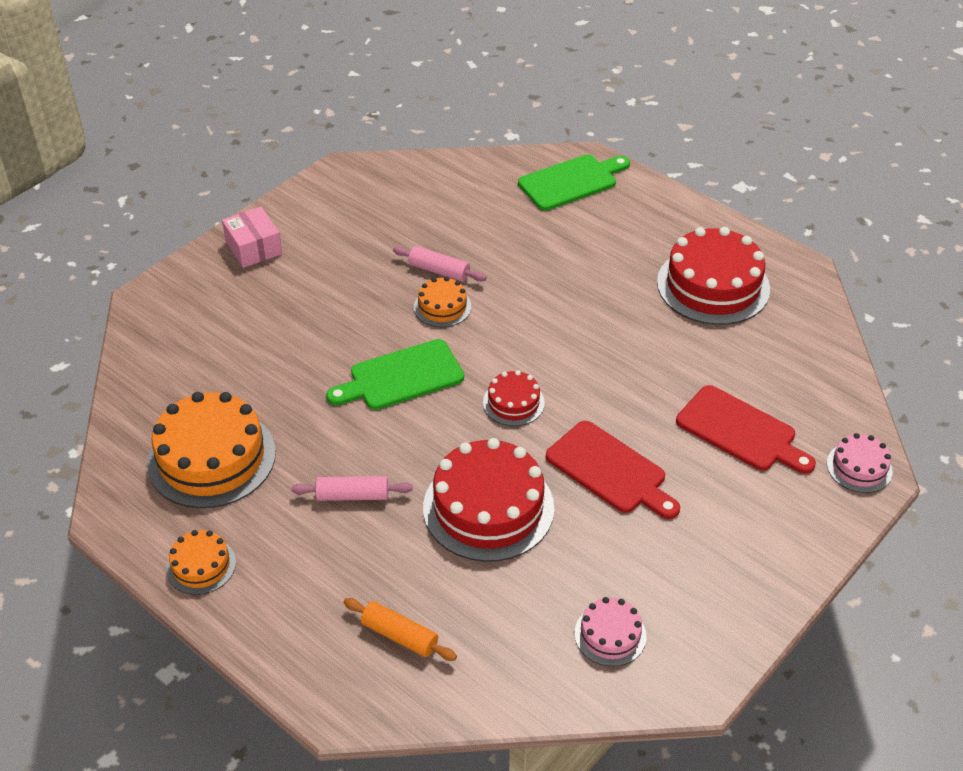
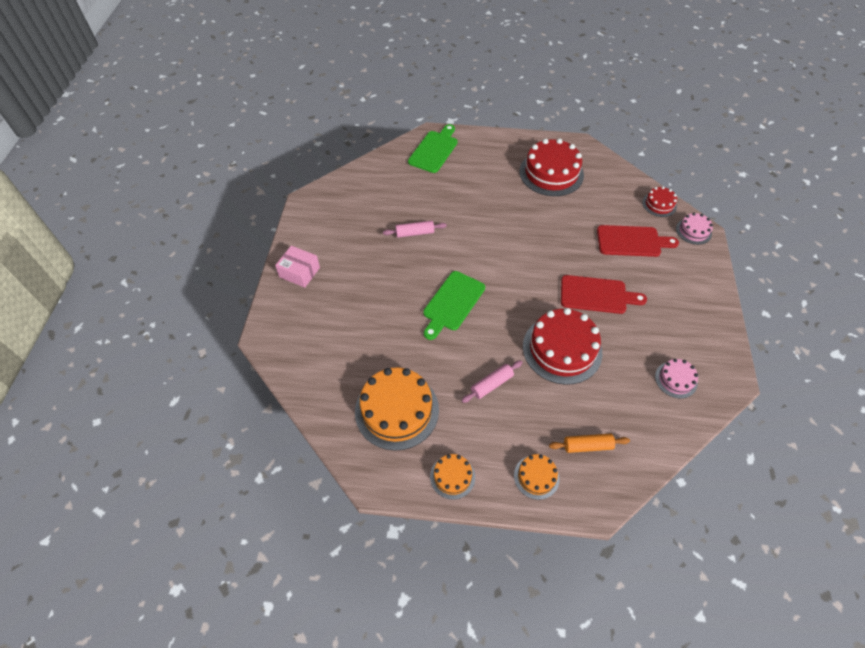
camera: 35 degrees left, 10 degrees up
(442, 307) = (435, 252): orange cake -> orange cake (536, 477)
(513, 403) = (520, 285): red cake -> red cake (659, 204)

